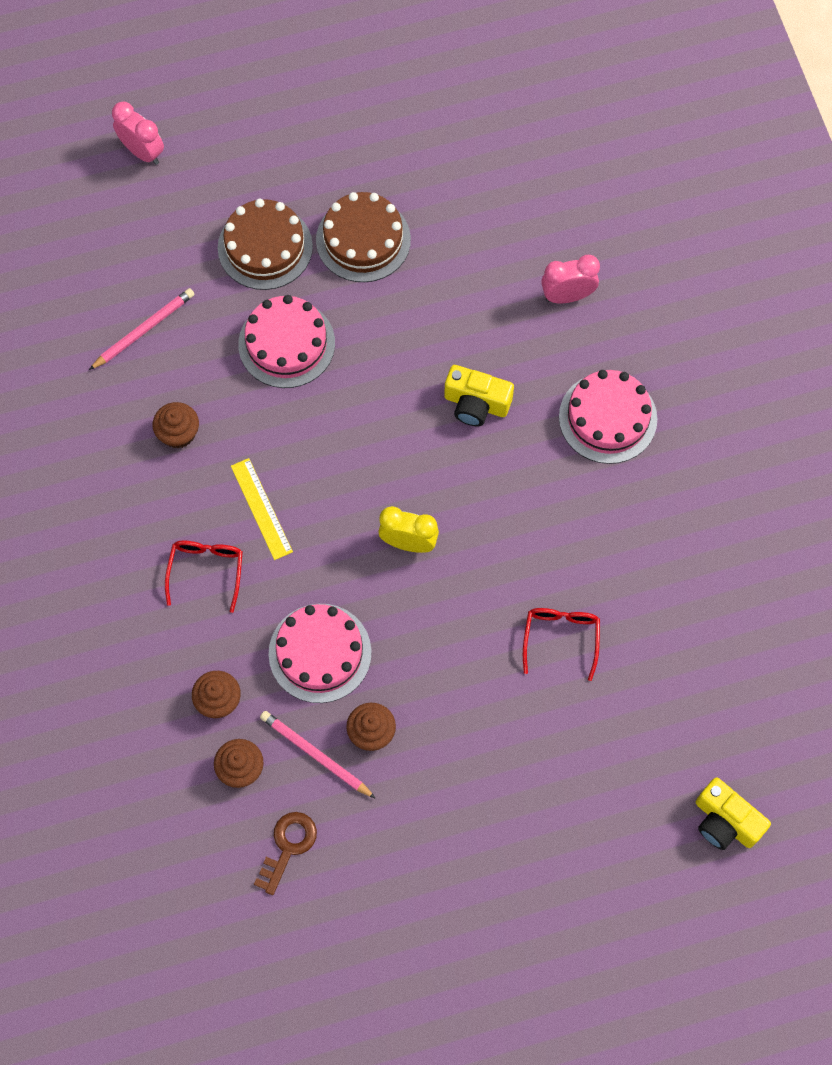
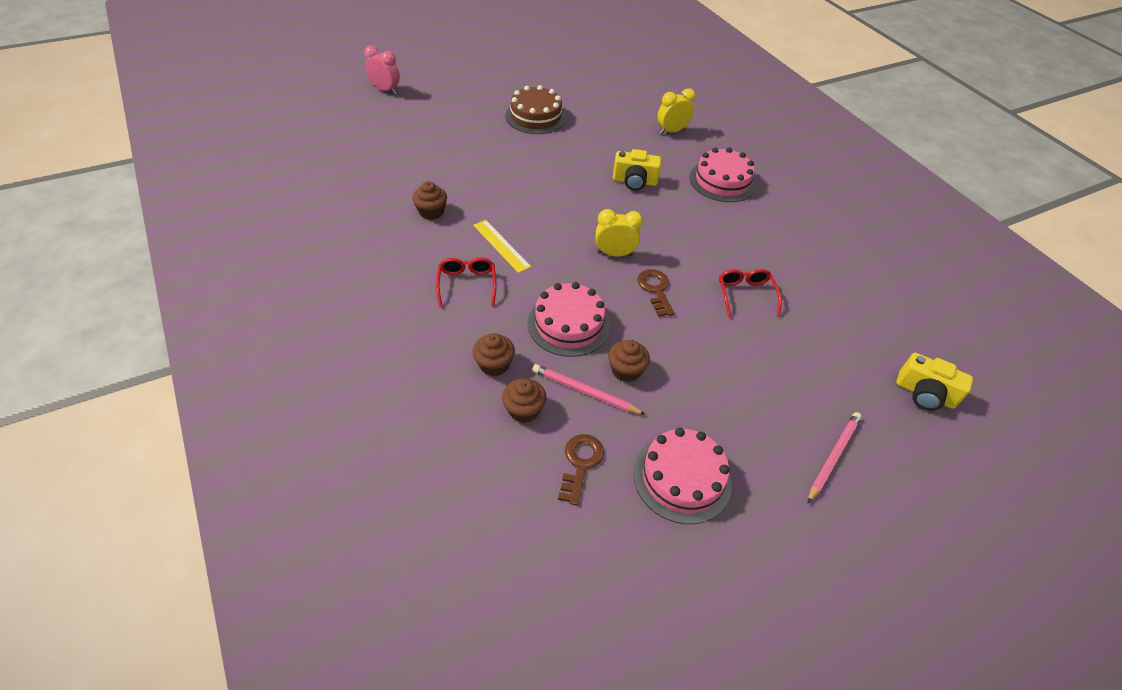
camera: 15 degrees left, 20 degrees down
(143, 330) = (397, 164): pink pencil -> pink pencil (833, 456)
(265, 247) = (473, 123): brown cake -> none
(286, 343) = (498, 163): pink cake -> pink cake (682, 478)
(445, 613) = (655, 290): none -> brown key
(567, 296) = (671, 131): pink clock -> yellow clock

